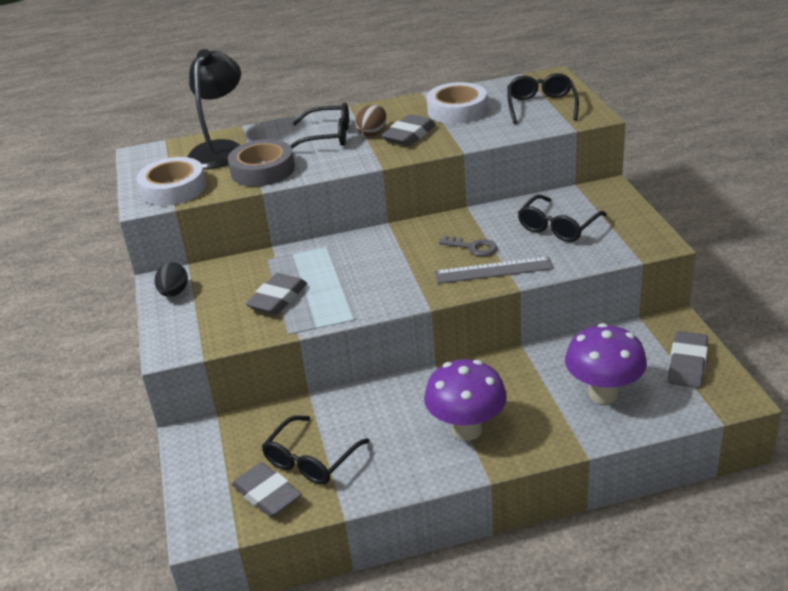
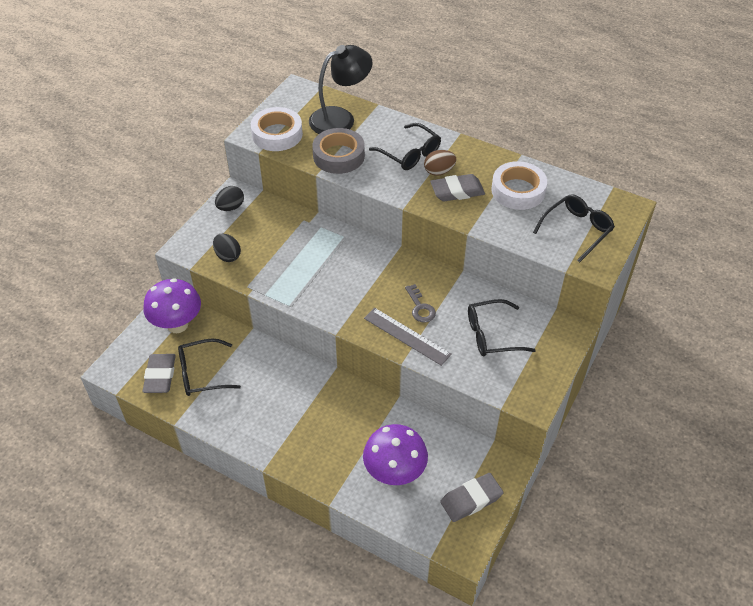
camera: 40 degrees right, 15 degrees up
(230, 326) = (228, 256): none -> black egg
(278, 299) = (272, 256): grey eraser -> none
(467, 429) = (294, 426): purple mushroom -> purple mushroom (177, 325)

